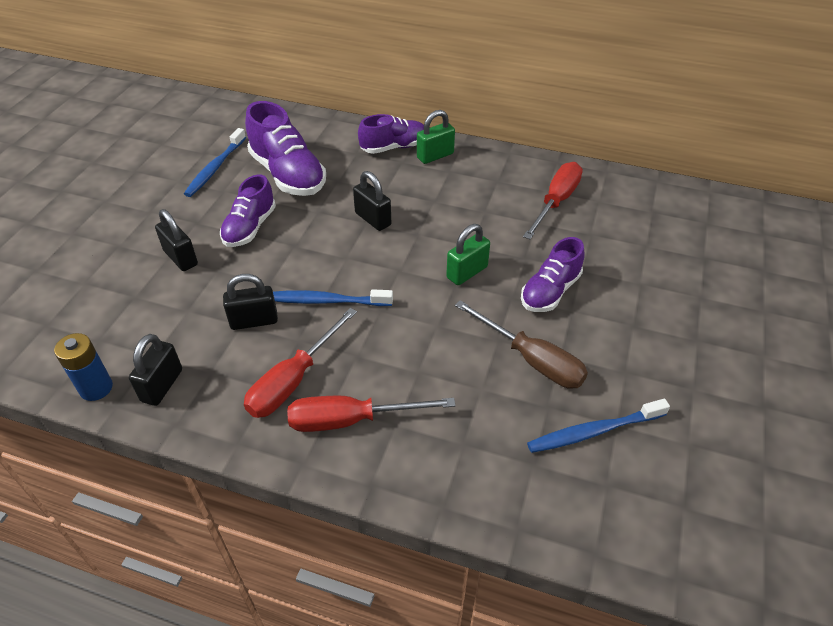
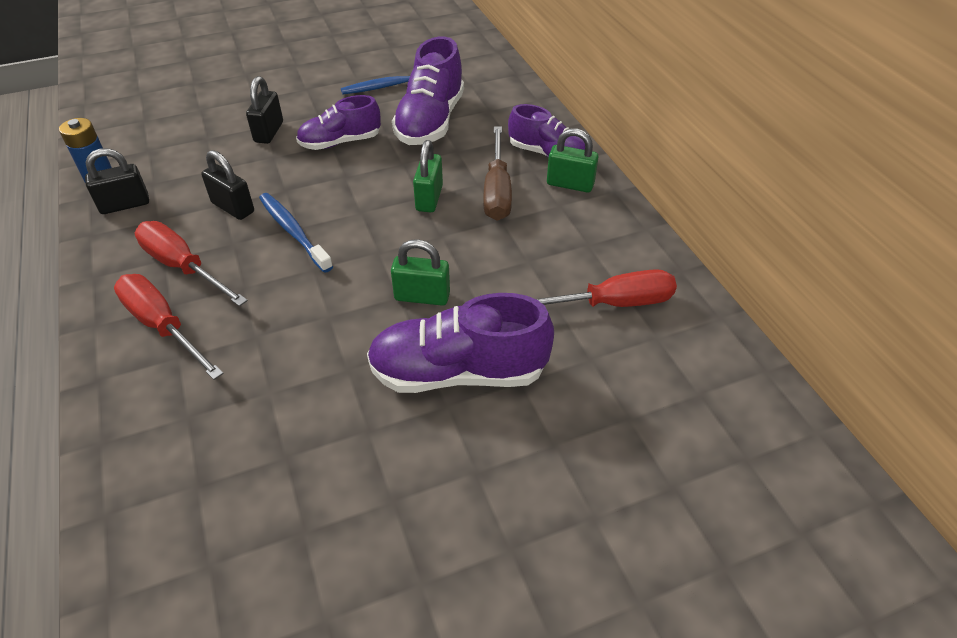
camera: 50 degrees right, 0 degrees up
(293, 380) = (183, 267): red screwdriver -> red screwdriver turned 45 degrees clockwise
(373, 219) = (429, 198): black padlock -> green padlock
(531, 360) = (341, 409): brown screwdriver -> brown screwdriver (497, 191)
(550, 291) = (458, 372): purple shoe -> purple shoe, size x1.54
(594, 431) = (278, 515): blue toothbrush -> none

